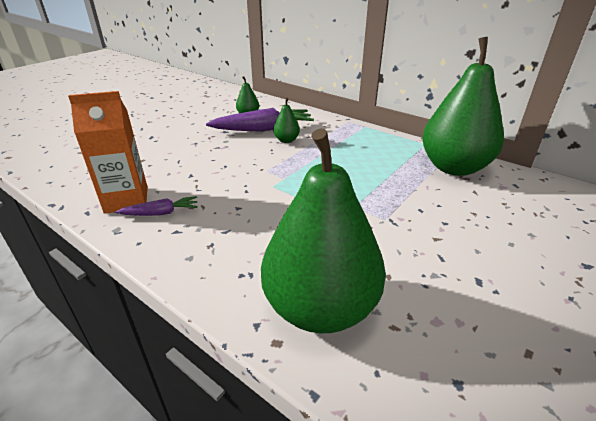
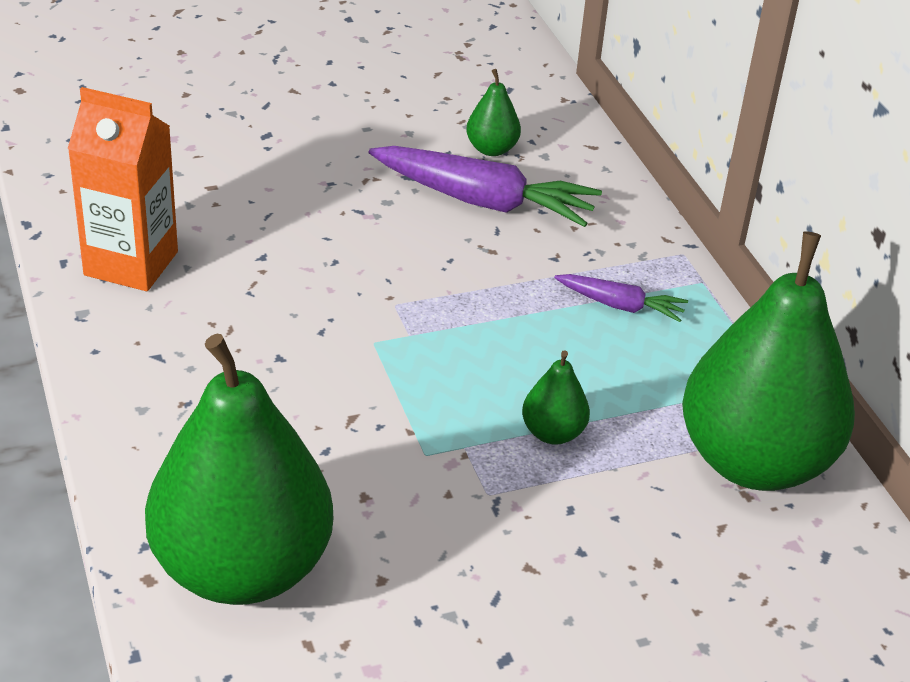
camera: 30 degrees right, 5 degrees up
(161, 213) = (160, 313): purple carrot -> purple carrot (620, 305)
(286, 140) = (500, 249): green pear -> green pear (552, 433)

